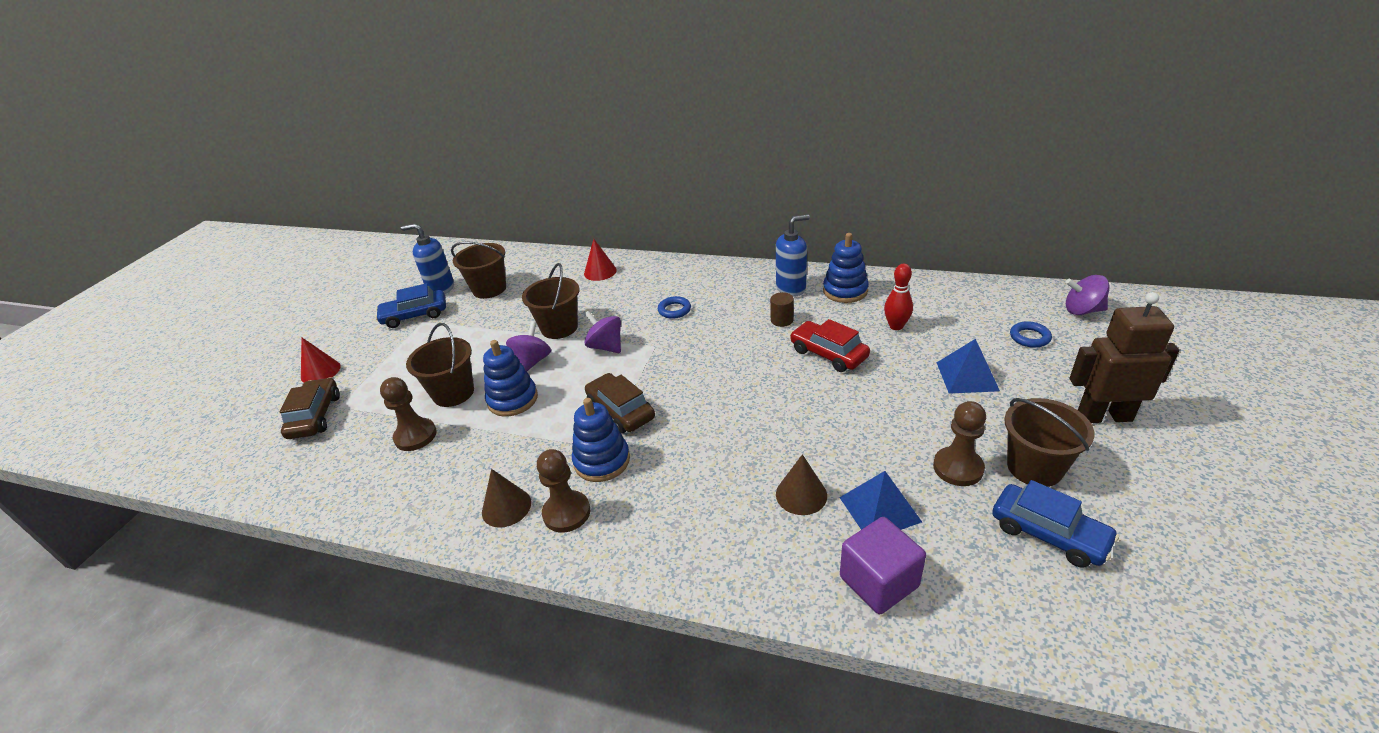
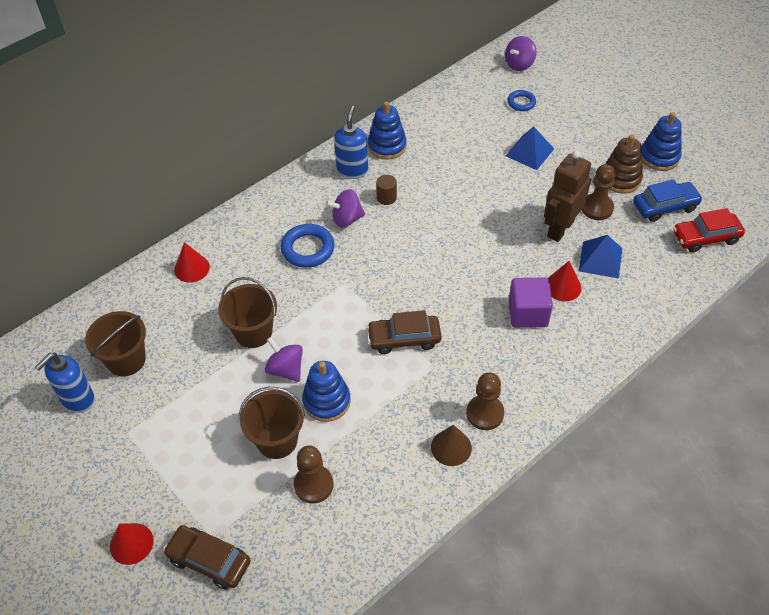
camera: 60 degrees left, 15 degrees up
(415, 315) = (108, 436): blue car -> none
(602, 461) = (449, 373): blue stacking toy -> blue stacking toy (659, 157)
(606, 346) = (314, 313): purple spinning top -> purple spinning top (346, 219)
(674, 310) = (308, 249): blue ring -> blue ring, size x1.66
(801, 494) = (563, 286): brown cone -> red cone
(828, 354) = (448, 197): red car -> red car (705, 237)
(878, 582) = (647, 291): purple cube -> purple cube (528, 313)
(896, 326) = (452, 148): red bowling pin -> none
(1034, 467) = (620, 179): brown bucket -> brown stacking toy
(1104, 416) = (608, 126): brown robot -> brown robot (560, 228)

